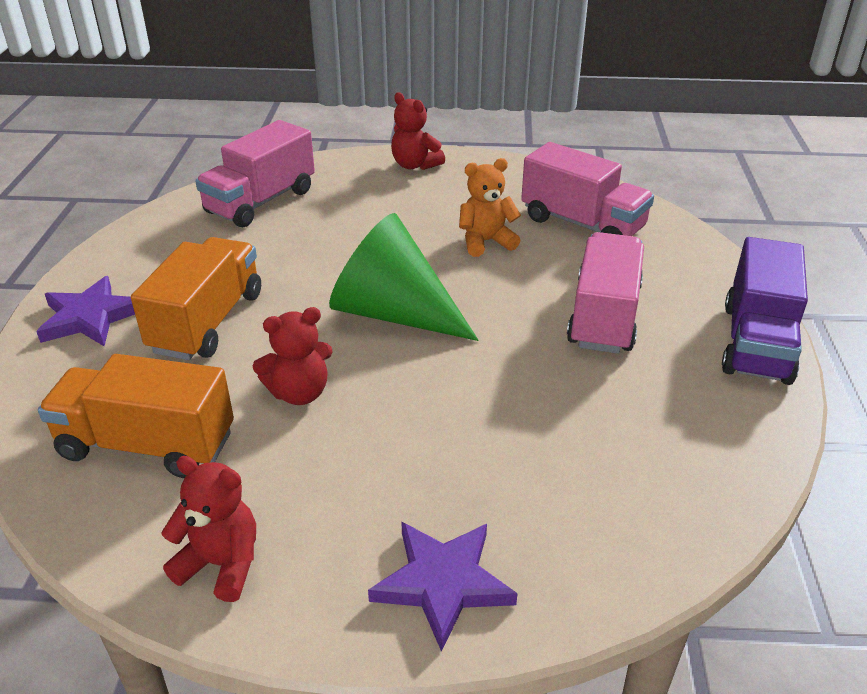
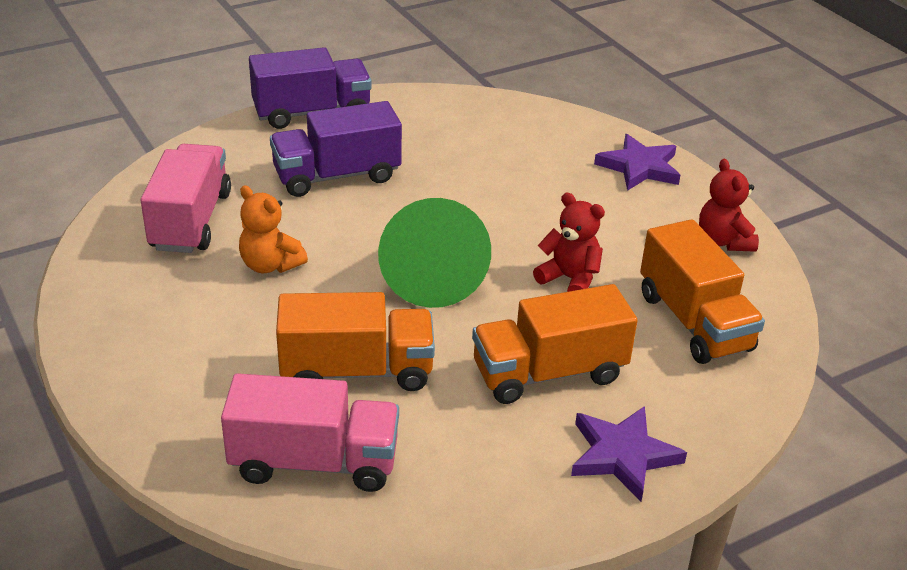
camera: 125 degrees left, 0 degrees up
(320, 240) = (356, 371): none -> orange truck
(415, 165) = (127, 376): red teddy bear -> none
(604, 316) = (337, 176): pink truck -> purple truck

